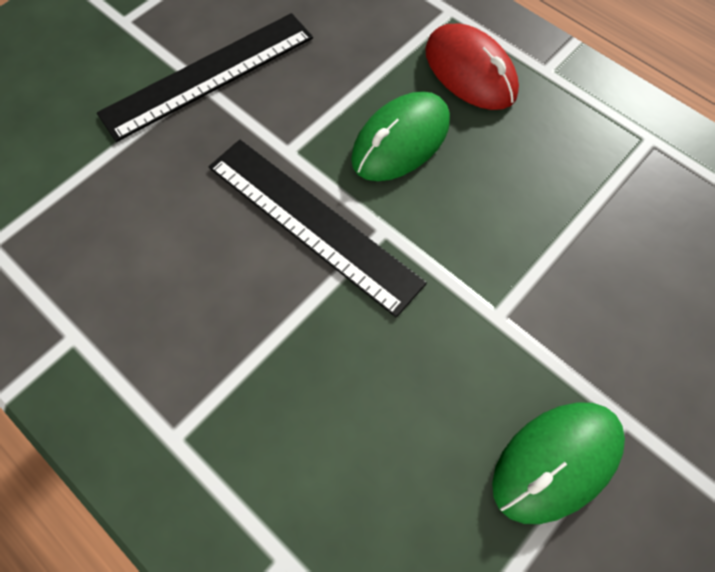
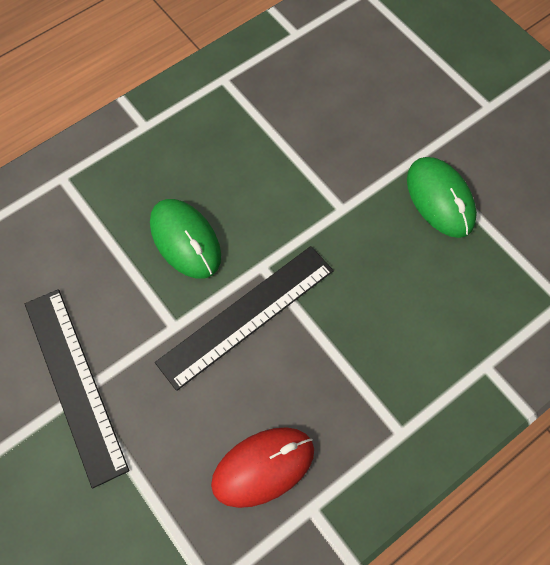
camera: 80 degrees left, 0 degrees up
(470, 72) = (132, 177): red mouse -> red mouse (263, 467)

